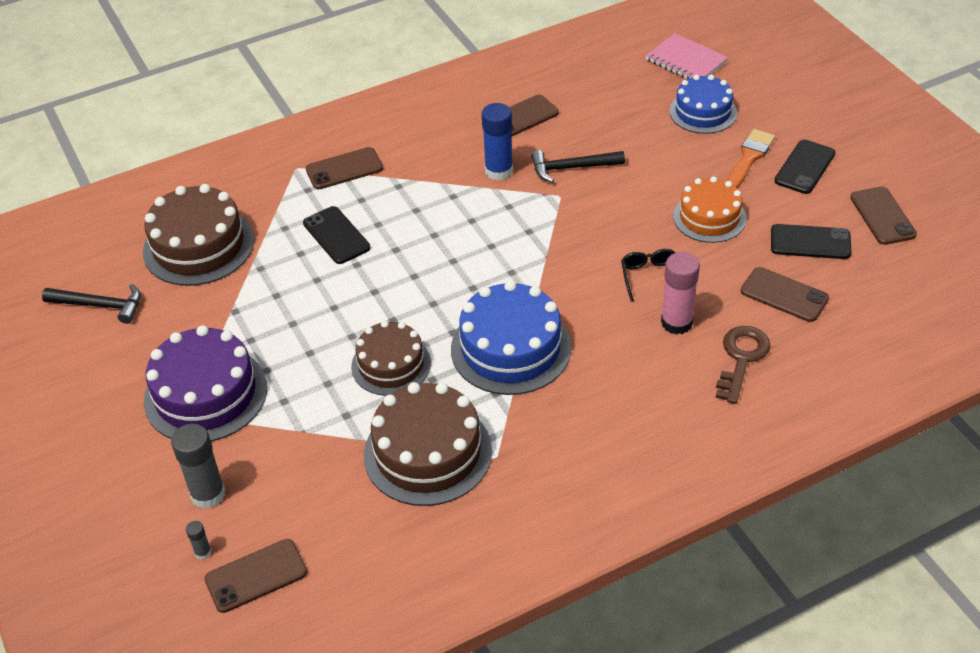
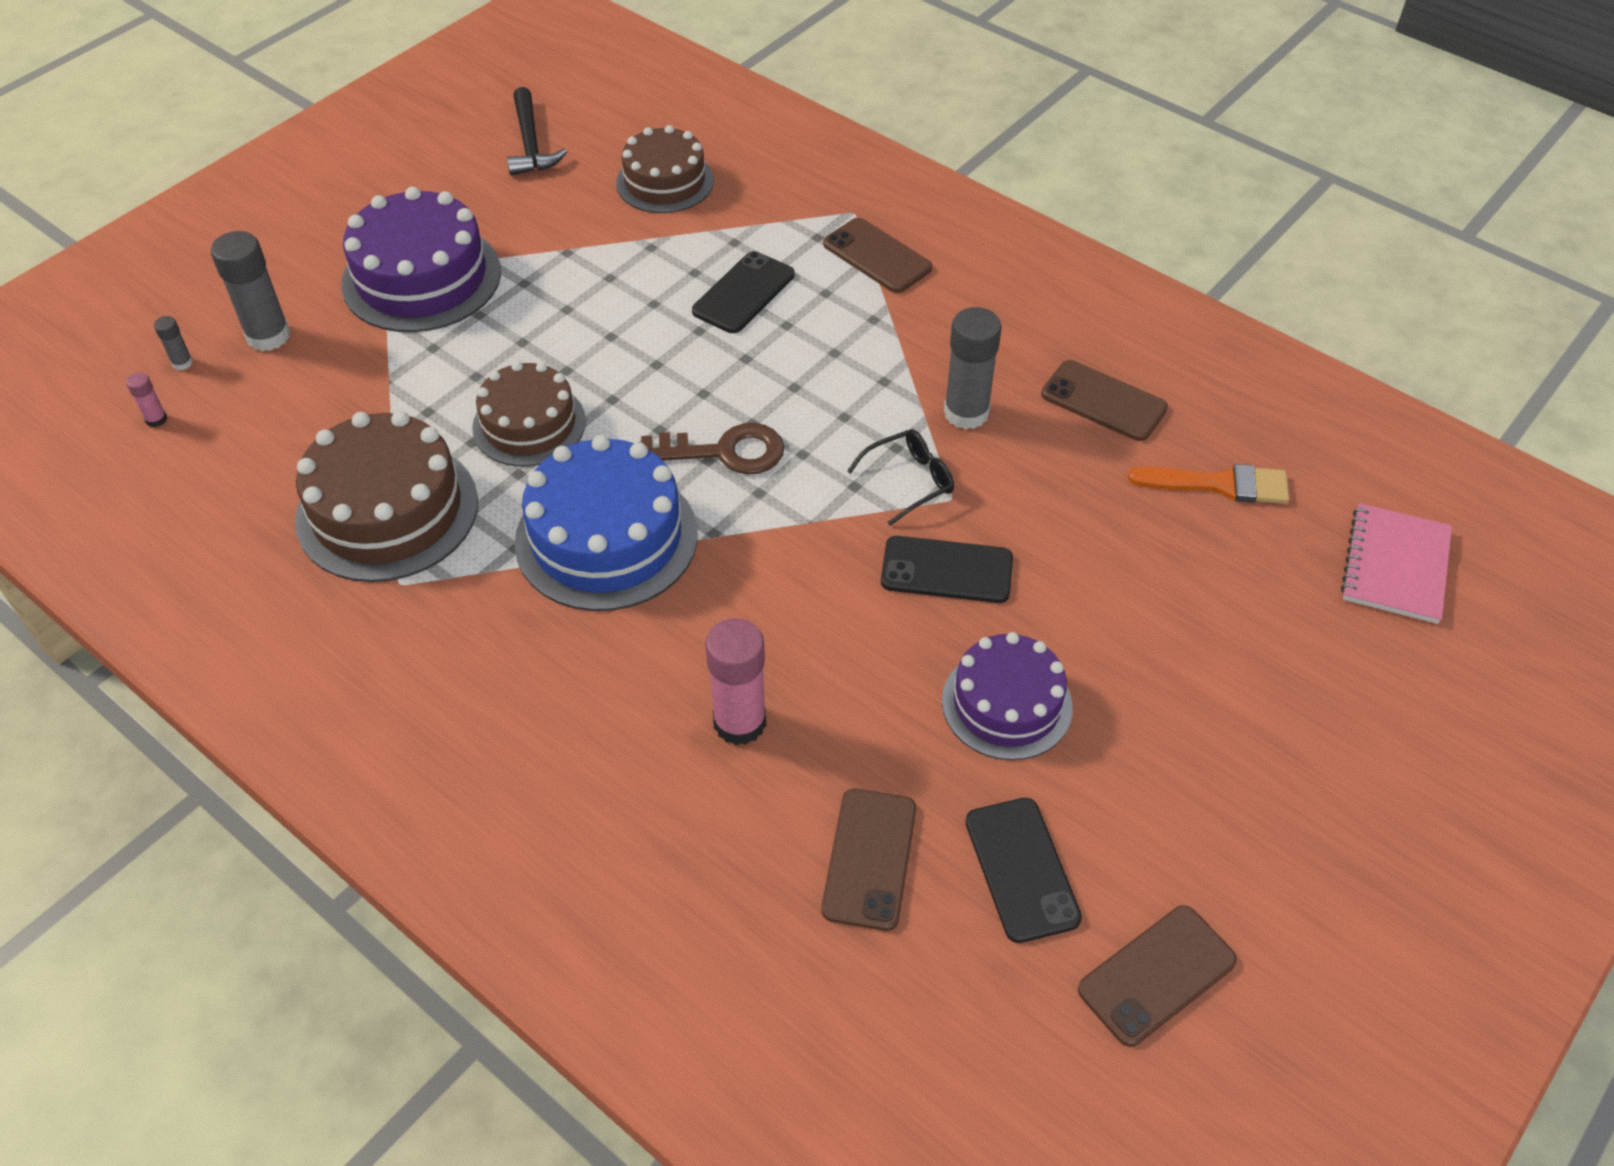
camera: 65 degrees right, 5 degrees up
(198, 246) = (665, 182): brown cake -> brown cake, size x0.66
(256, 576) = (156, 419): brown phone -> pink glue stick
(499, 171) = (966, 413): blue glue stick -> grey glue stick
(571, 168) = (1023, 493): black hammer -> none
(651, 277) = (825, 662): black glasses -> black glasses (908, 481)
(703, 112) = (1272, 625): blue cake -> none
(709, 217) = (1006, 704): orange cake -> purple cake
(741, 358) = (695, 831): brown key -> brown key (724, 452)
(749, 158) = (1193, 723): orange brush -> orange brush (1219, 484)
(805, 167) = (1219, 815): black phone -> black phone (946, 570)

